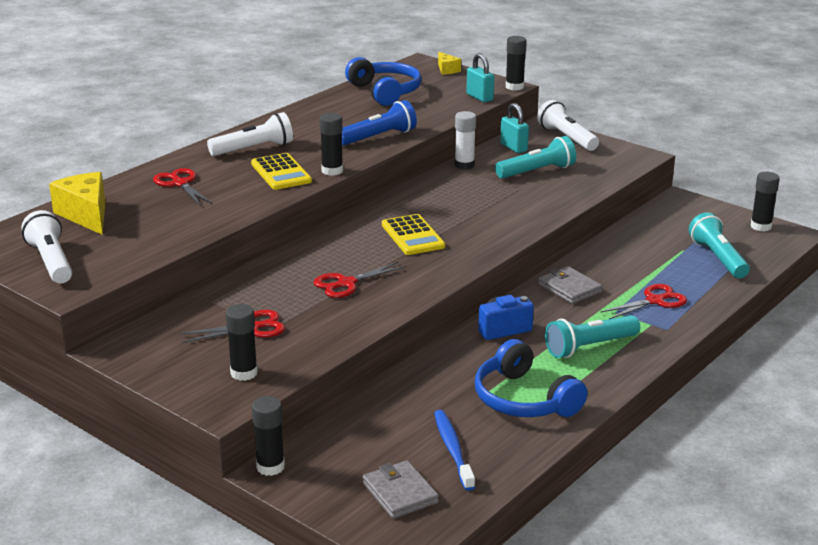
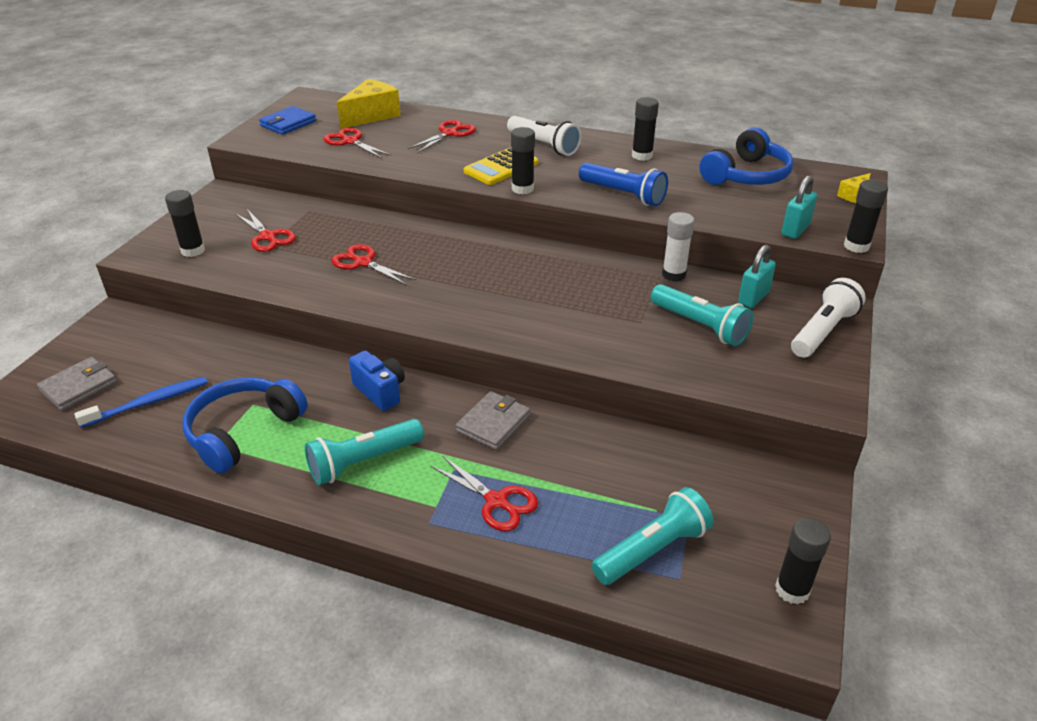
camera: 70 degrees right, 10 degrees up
(51, 262) = (288, 123): white flashlight -> blue wallet
(143, 233) = (350, 141): none -> red scissors
(270, 467) = (120, 313): black glue stick -> black glue stick (642, 156)
(413, 236) = (480, 277): yellow calculator -> none
(589, 347) = (363, 462): turquoise flashlight -> turquoise flashlight turned 75 degrees counterclockwise

